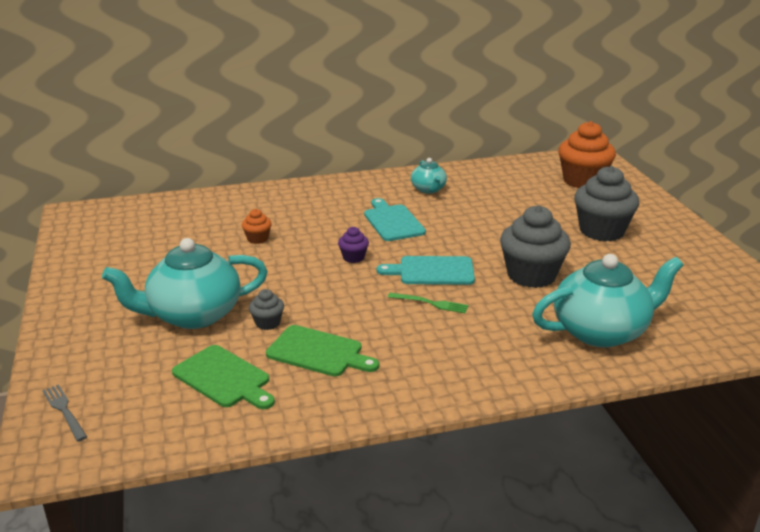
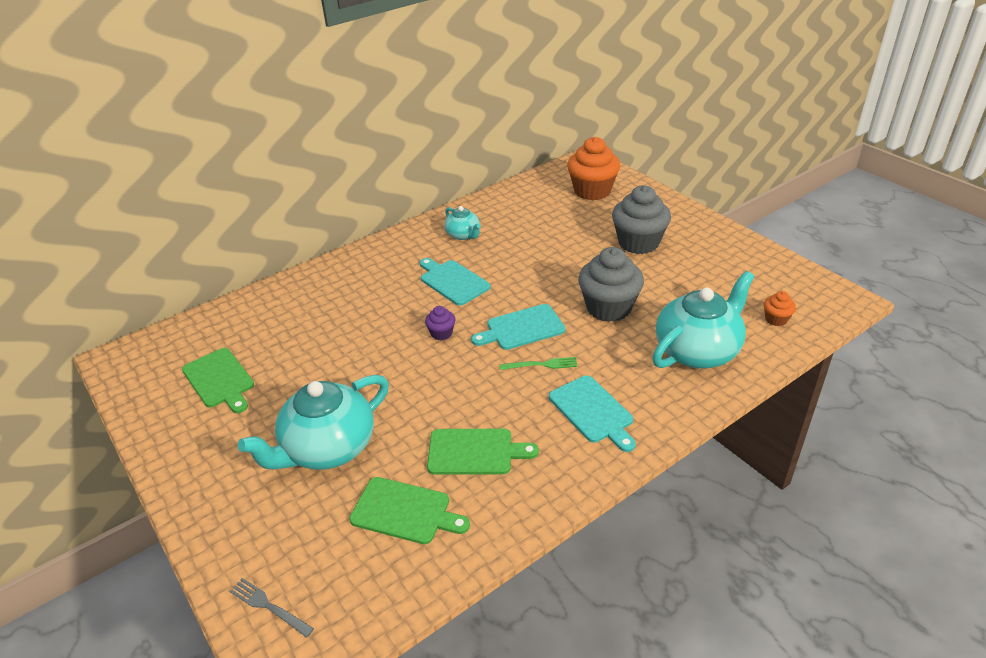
camera: 20 degrees left, 10 degrees up
(142, 245) = (220, 380): none -> green cutting board
(257, 239) = (335, 337): orange cupcake -> orange cupcake (776, 319)
(267, 323) = (407, 434): grey cupcake -> none
(454, 352) = (593, 411): none -> turquoise cutting board

